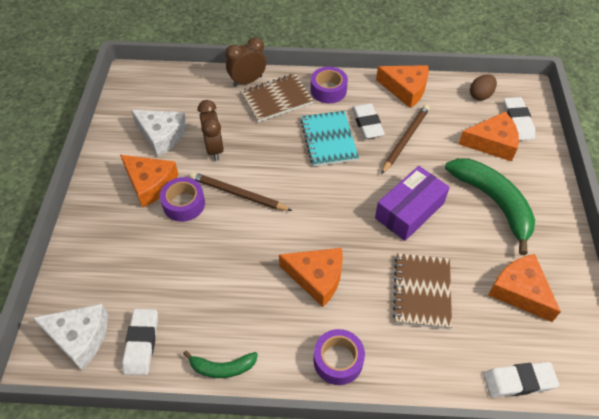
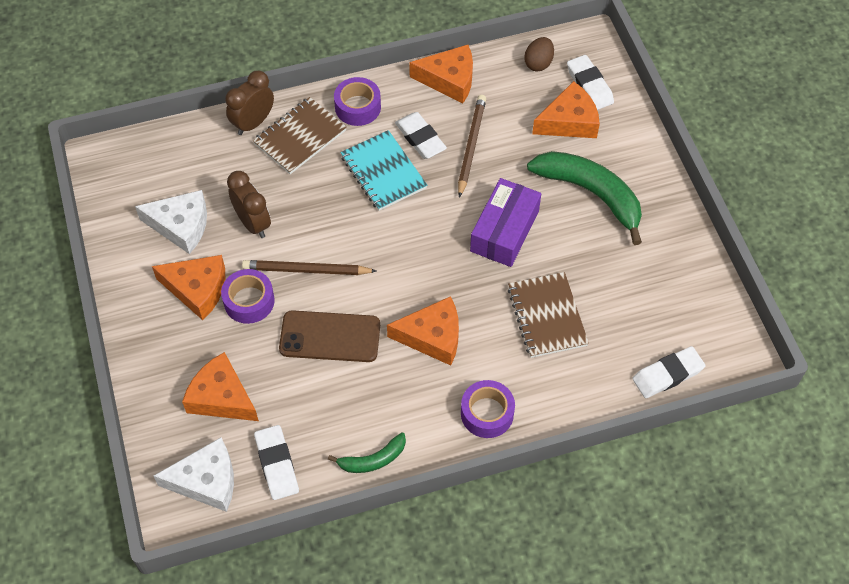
camera: 20 degrees left, 5 degrees up
(233, 251) = (330, 337): none -> brown phone
(520, 291) = (645, 284): orange cheese -> orange cheese (221, 397)

